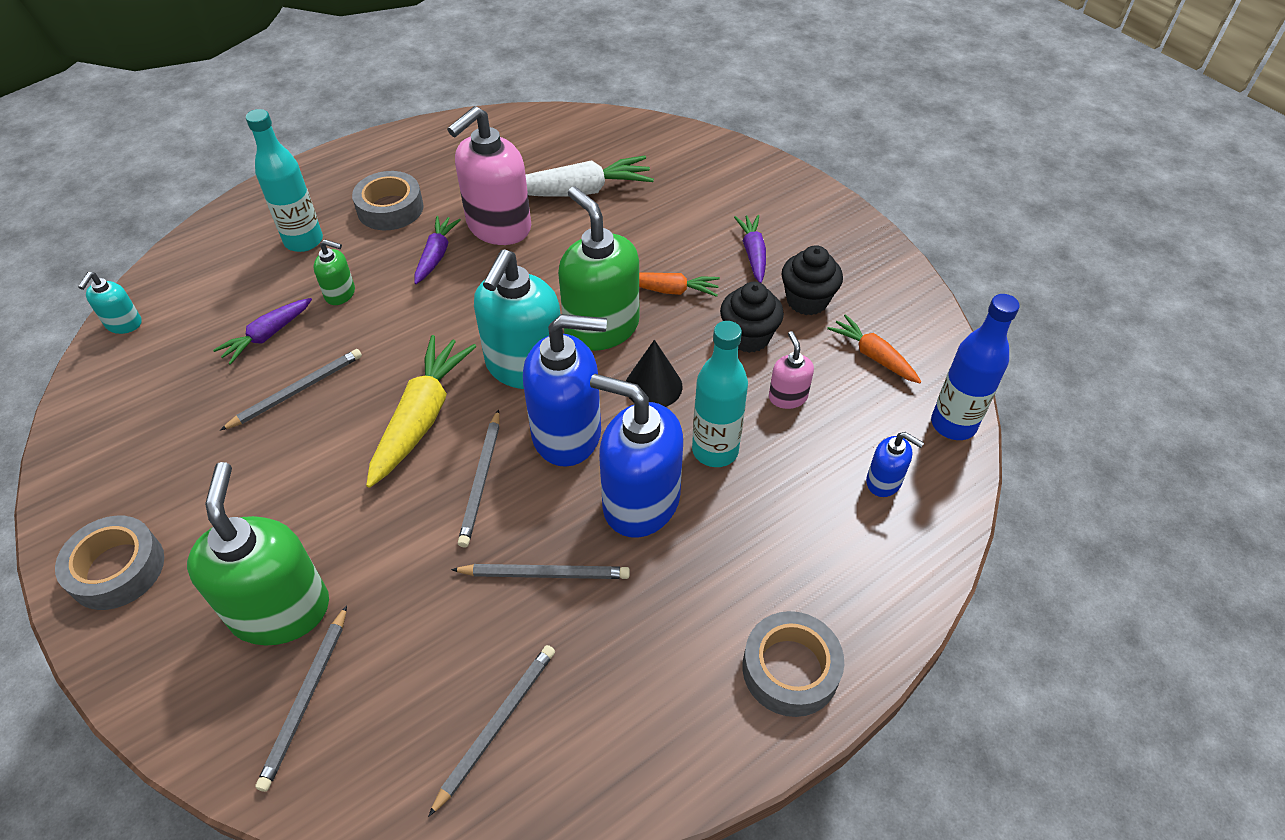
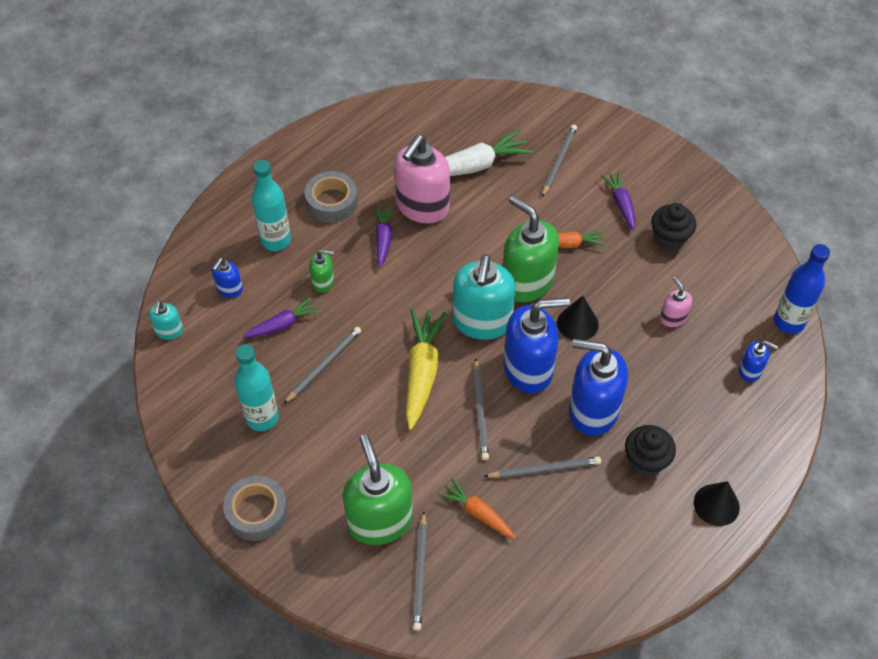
camera: 10 degrees left, 5 degrees up
(221, 286) = (229, 289): none -> blue soap dispenser
(267, 335) = (283, 324): purple carrot -> purple carrot turned 150 degrees counterclockwise
(496, 725) = (545, 568): grey pencil -> grey pencil (559, 161)
(715, 450) = (633, 365): turquoise bottle -> turquoise bottle (262, 417)
(748, 337) = (634, 274): black cupcake -> black cupcake (646, 461)
(790, 669) = (716, 504): grey tape -> black cone
(873, 356) = (725, 277): orange carrot -> orange carrot (478, 513)

